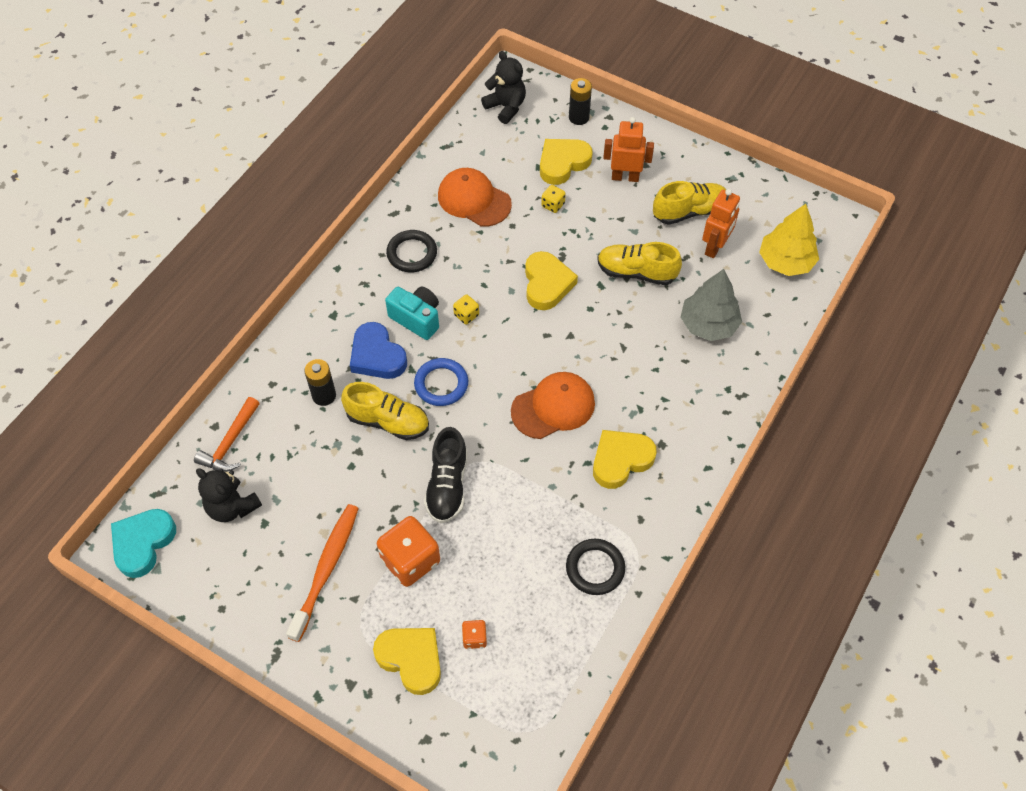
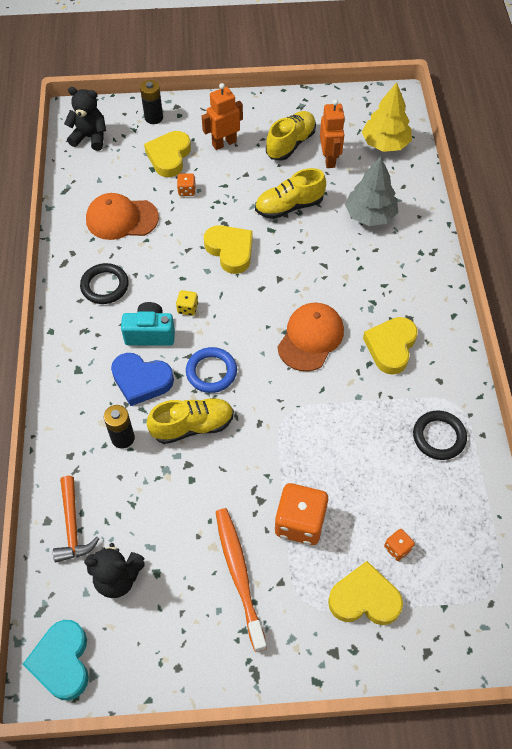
camera: 35 degrees left, 0 degrees up
(447, 485) = (280, 446): black shoe -> none
(553, 205) = (187, 191): yellow dice -> orange dice

